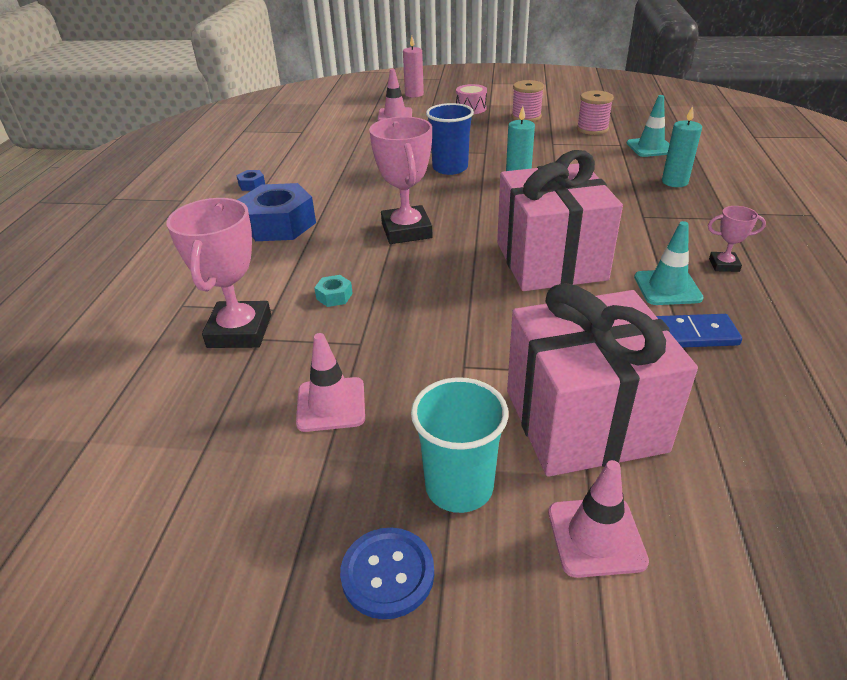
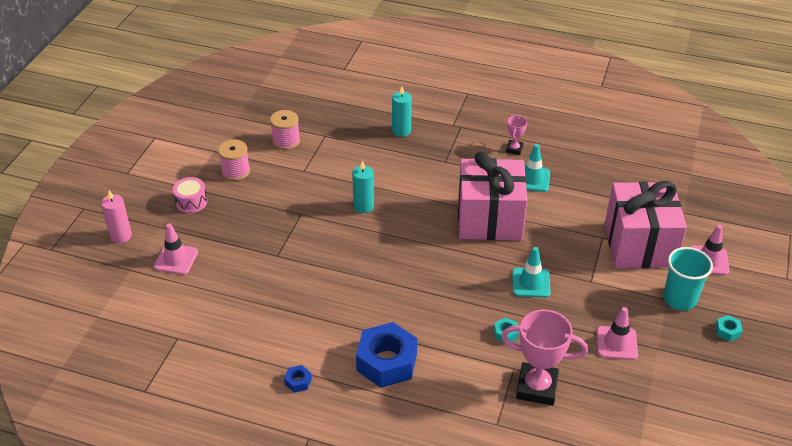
camera: 80 degrees left, 5 degrees up
(387, 574) = (727, 331): blue button -> turquoise nut
(406, 231) = (425, 284): pink trophy -> none
(450, 168) = (324, 241): blue cup -> none
(650, 147) = (339, 123): turquoise traffic cone -> turquoise traffic cone (531, 283)
(691, 335) = (578, 185): blue domino -> none

